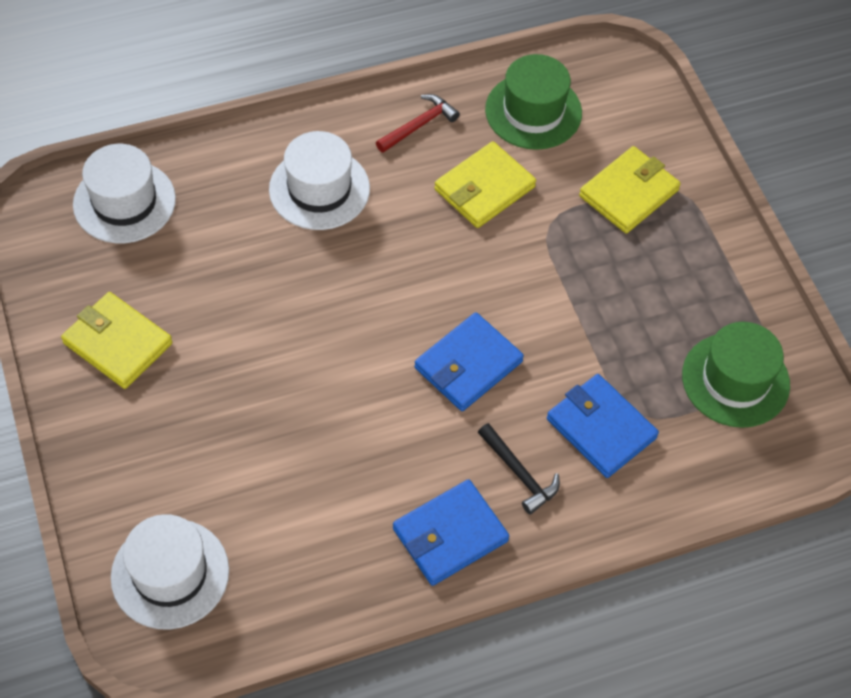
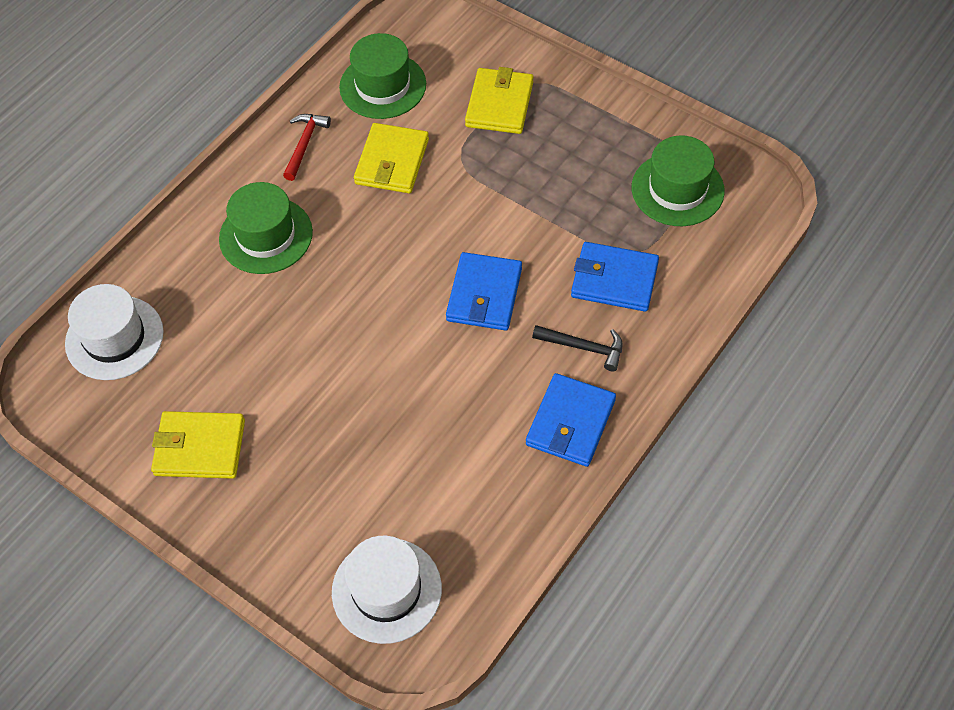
camera: 30 degrees left, 0 degrees up
(319, 189) = (266, 235): white hat -> green hat

